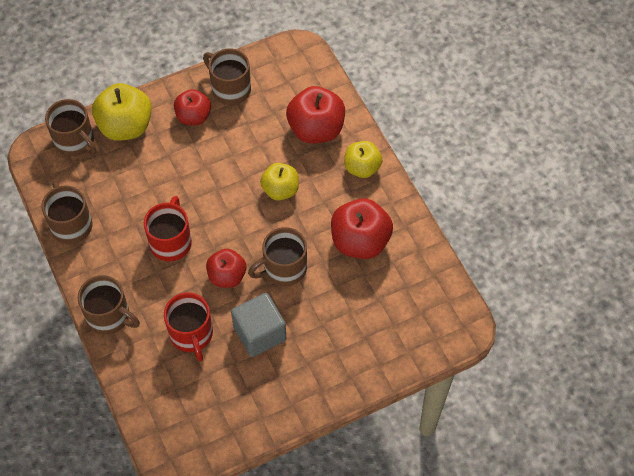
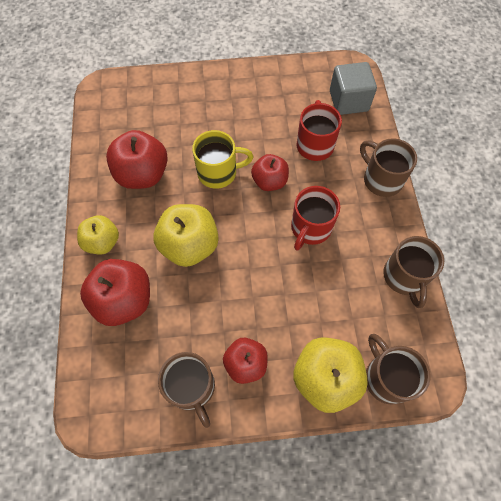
camera: 160 degrees left, 5 degrees up
(259, 333) = (259, 129): grey cube -> grey cube (348, 101)
(280, 190) = (189, 245): yellow apple -> yellow apple, size x1.56
(283, 269) = (218, 172): brown mug -> yellow mug

